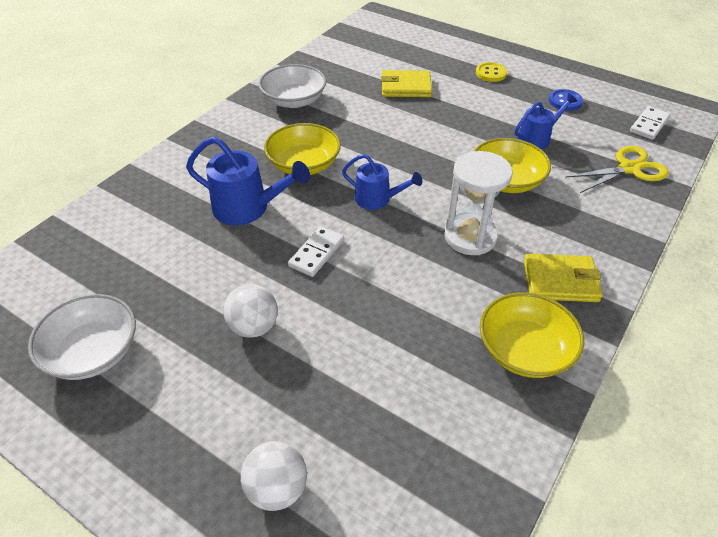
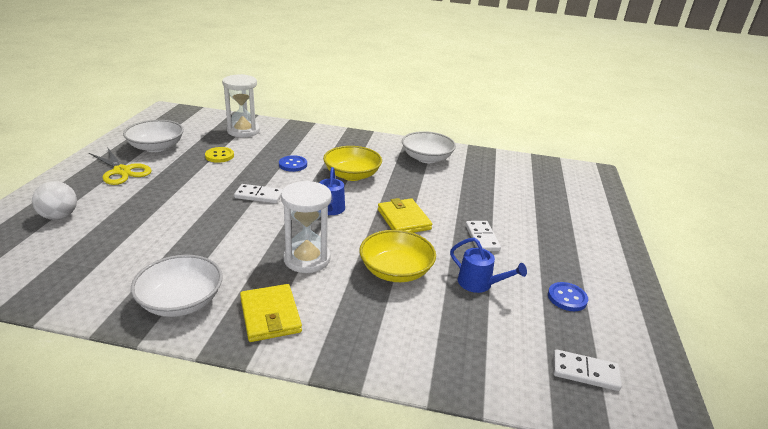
camera: 65 degrees right, 15 degrees down
(104, 240) = (243, 131): none -> white hourglass
(248, 208) = (293, 165): blue watering can -> blue button
(254, 327) = (184, 186): white ball -> none
(406, 87) = (494, 201): yellow wallet -> yellow wallet (403, 219)
(468, 114) = (482, 238): none -> white domino
(491, 73) = (567, 243): yellow button -> yellow button (219, 156)
(525, 350) = (181, 301): yellow bowl -> white bowl
(629, 169) = (477, 356): yellow scissors -> yellow scissors (122, 171)

